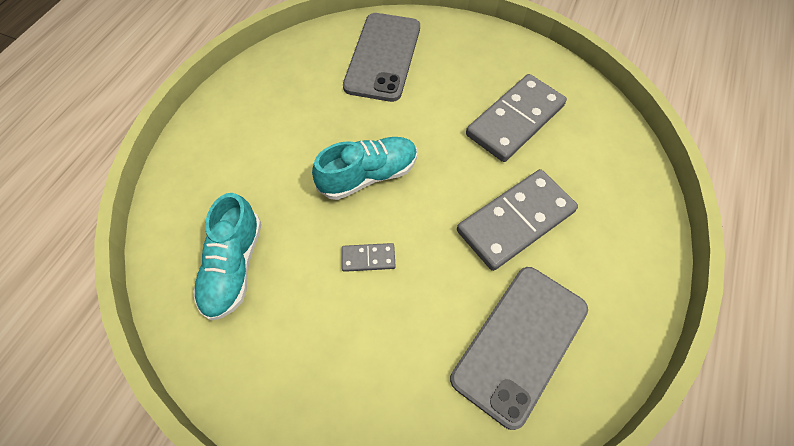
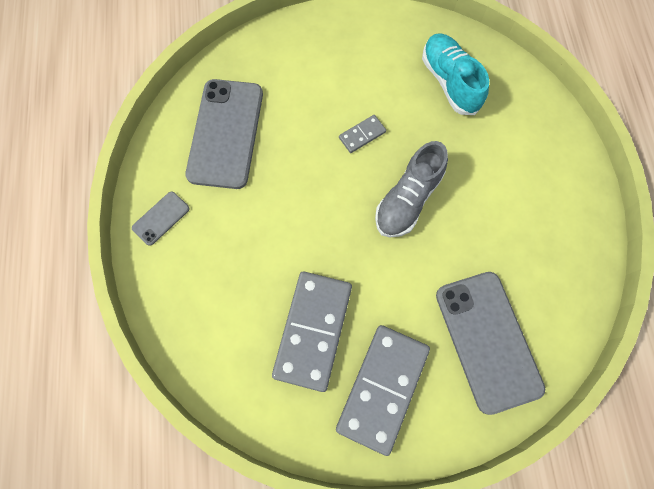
camera: 150 degrees right, 10 degrees up
(368, 175) = (408, 199): turquoise shoe -> grey shoe
(516, 221) = (266, 223): grey domino -> grey domino (382, 388)
(628, 281) = (161, 218): none -> grey phone

